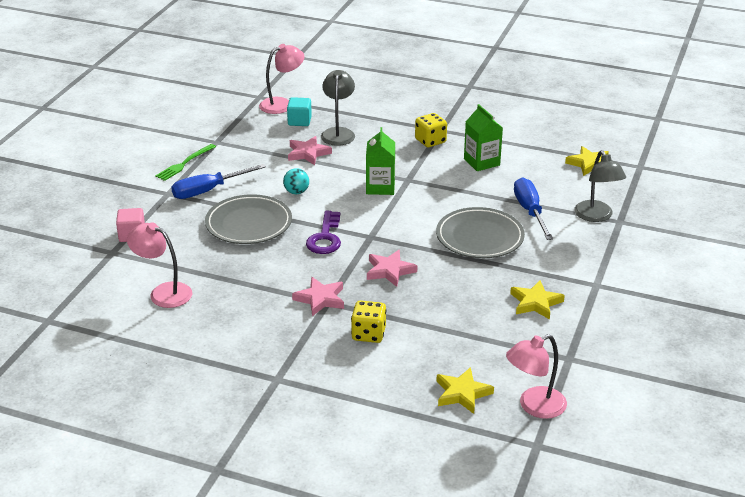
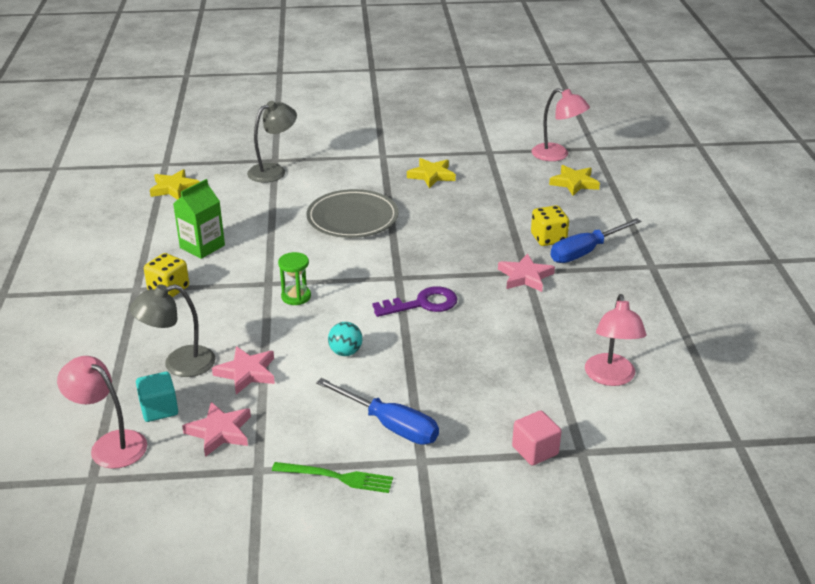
camera: 115 degrees left, 0 degrees up
(248, 224) = (437, 365): grey plate -> none
(380, 187) = (296, 297): green carton -> green hourglass
(389, 271) = (447, 252): pink star -> pink star (220, 432)
(530, 211) = (287, 202): blue screwdriver -> blue screwdriver (585, 252)

